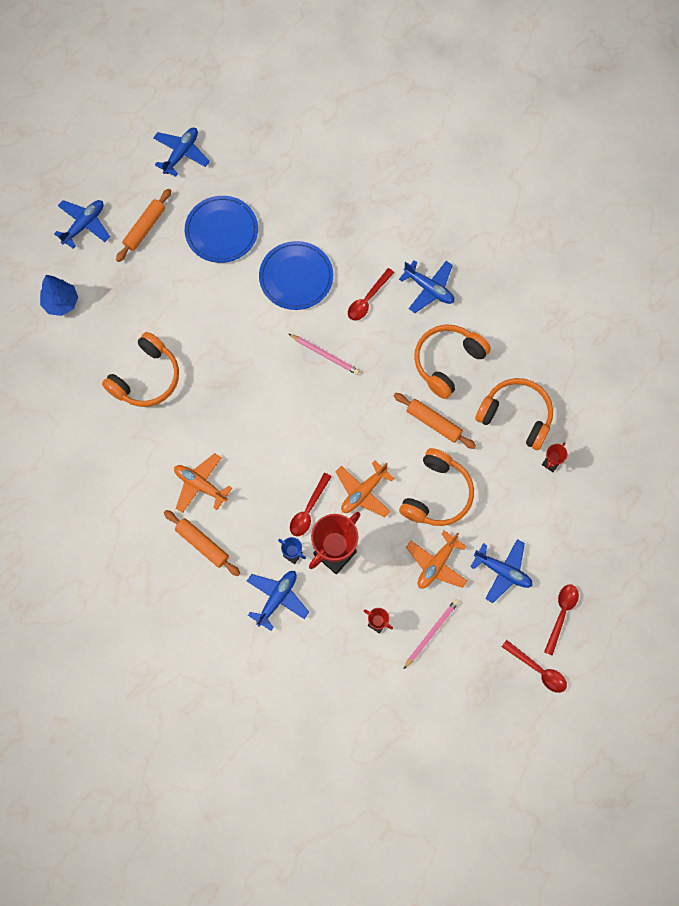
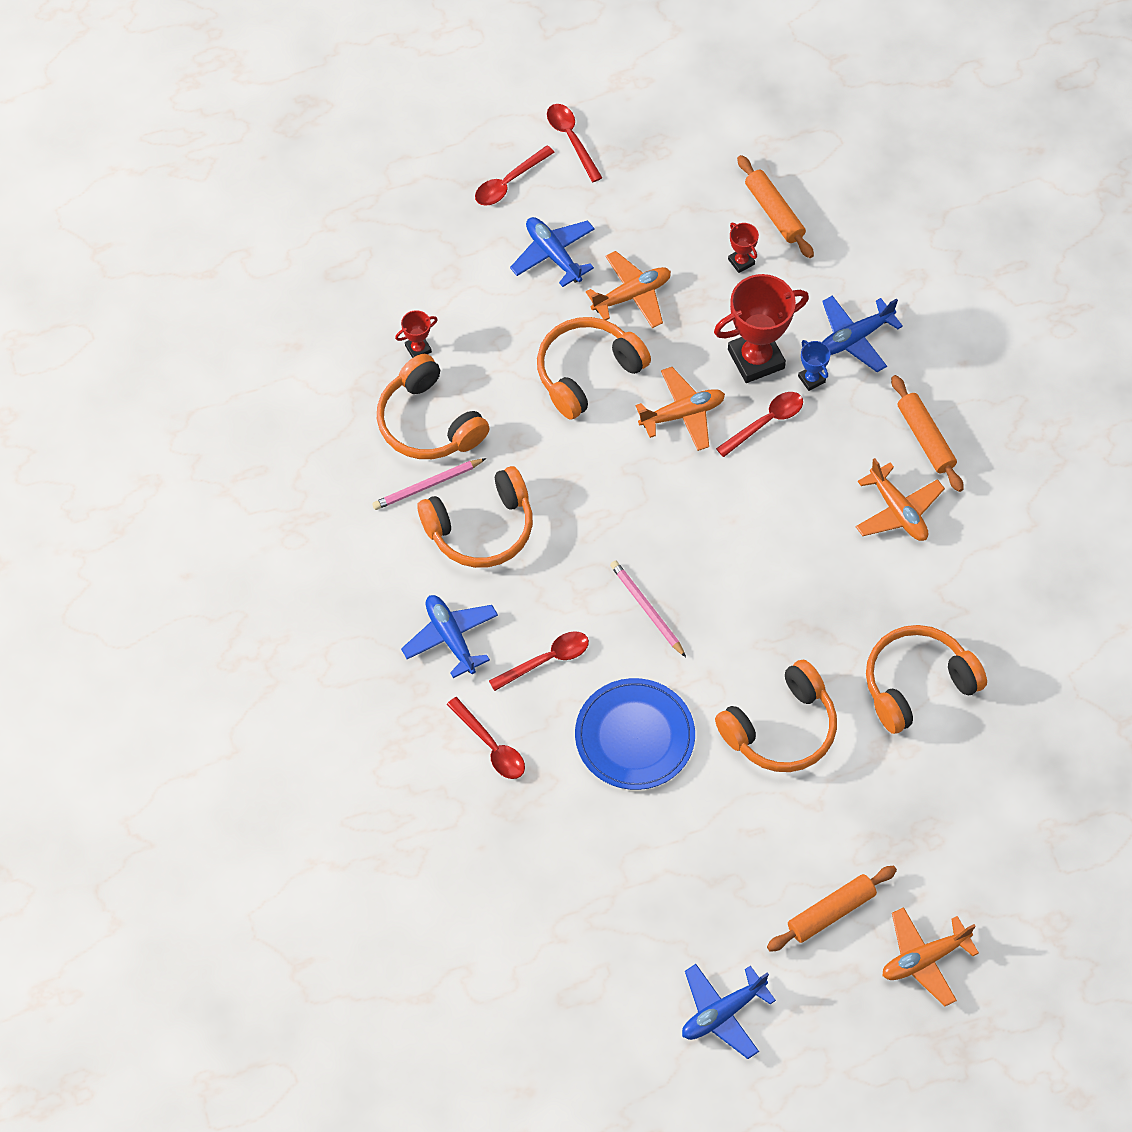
camera: 155 degrees left, 10 degrees down
(61, 303) = (1003, 848): blue tree -> none
(84, 225) = (924, 959): blue plane -> orange plane
(214, 317) = (781, 729): none -> orange headphones
(221, 231) = (714, 856): blue plate -> none
(373, 238) = (491, 746): none -> red spoon
(431, 633) = (679, 226): pink pencil -> pink pencil (427, 486)
(433, 423) = (543, 459): orange rolling pin -> orange rolling pin (774, 212)

